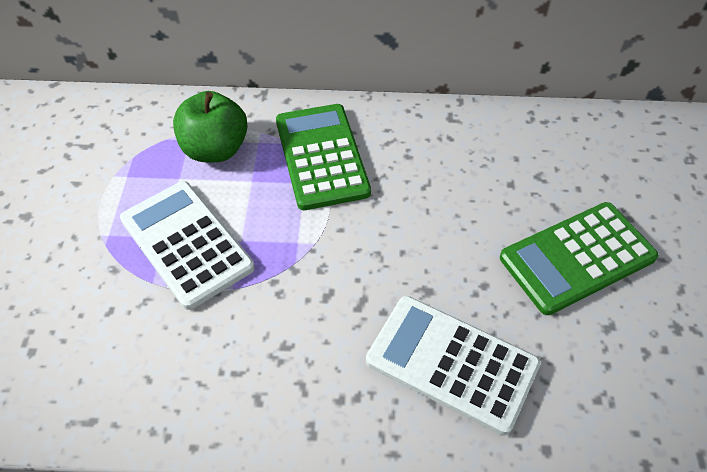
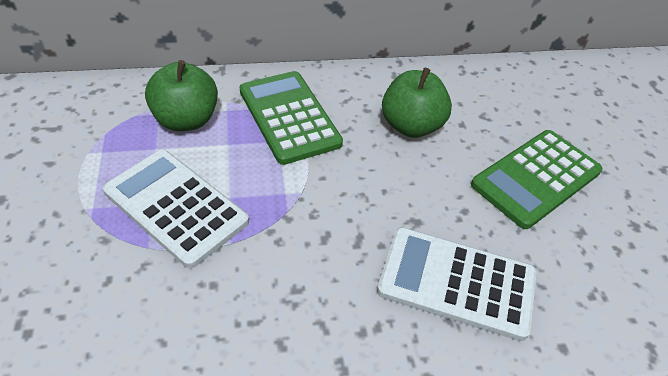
camera: 15 degrees left, 5 degrees down
(452, 180) = (411, 126): none -> green apple

